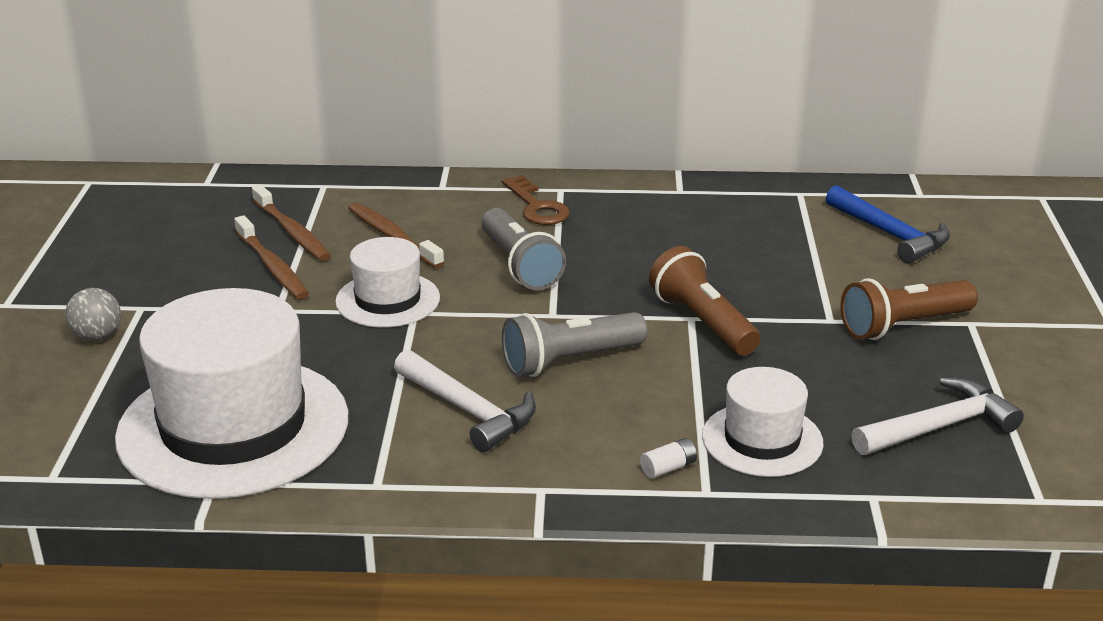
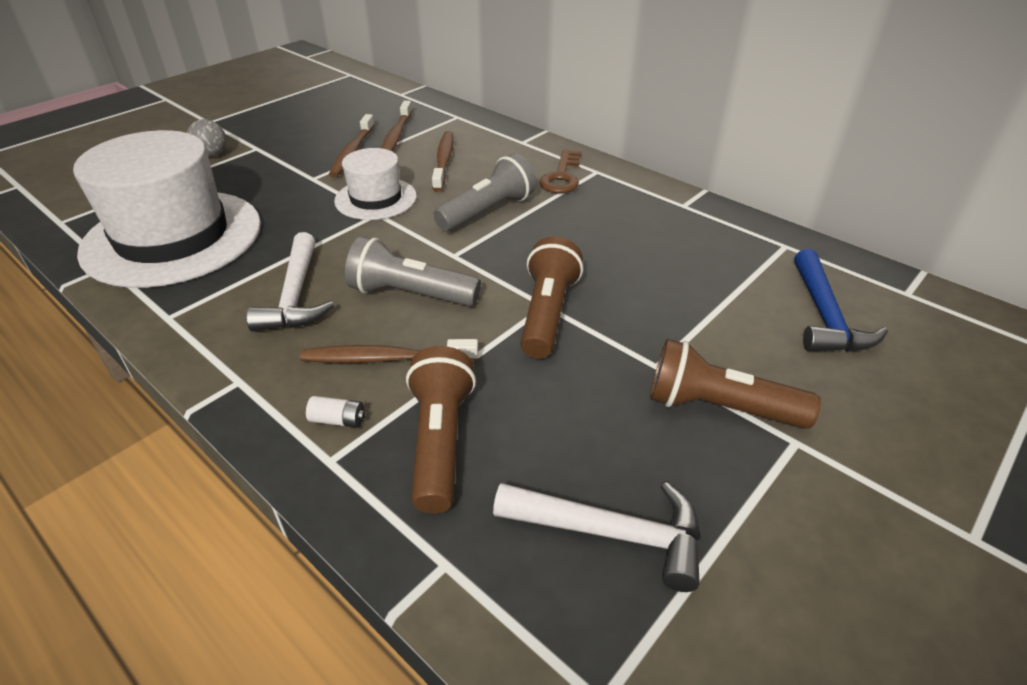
camera: 40 degrees right, 10 degrees up
(520, 265) = (487, 211): grey flashlight -> grey flashlight turned 150 degrees counterclockwise
(633, 413) = (386, 359): none -> brown toothbrush
(762, 439) = (440, 441): white hat -> brown flashlight

